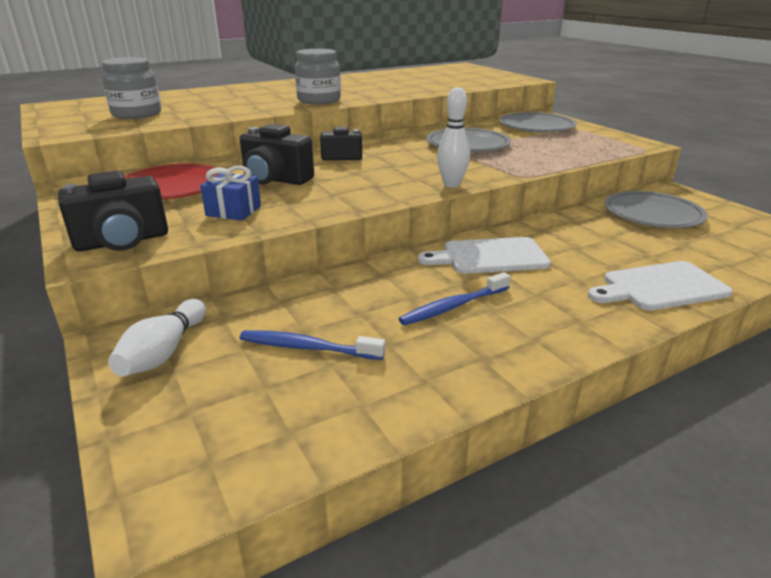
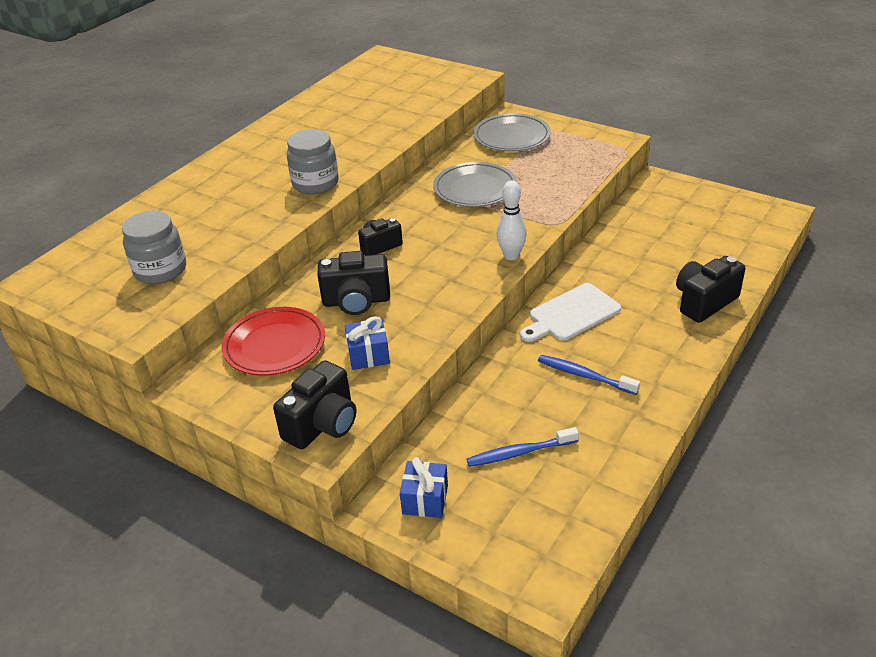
camera: 25 degrees left, 10 degrees up
(164, 352) = (425, 499): white bowling pin -> blue gift
(453, 306) = (584, 376): blue toothbrush -> blue toothbrush turned 90 degrees clockwise
(652, 214) = (656, 218): grey plate -> none
(660, 287) = (704, 302): white cutting board -> black camera

